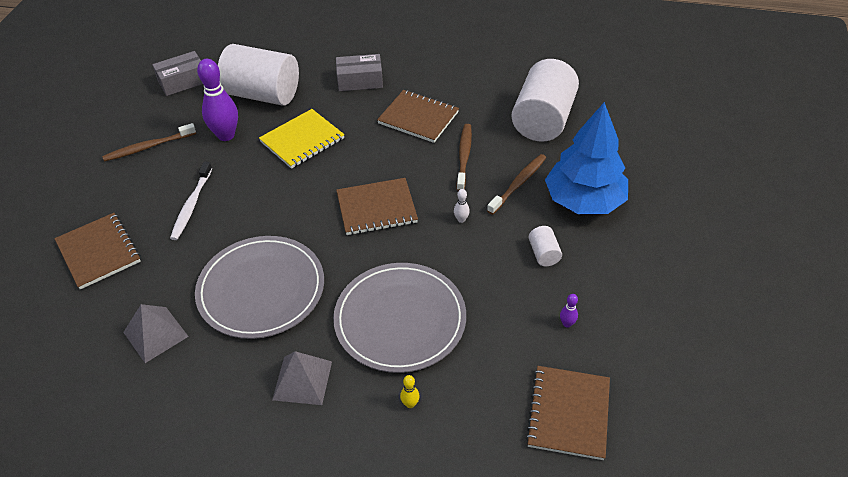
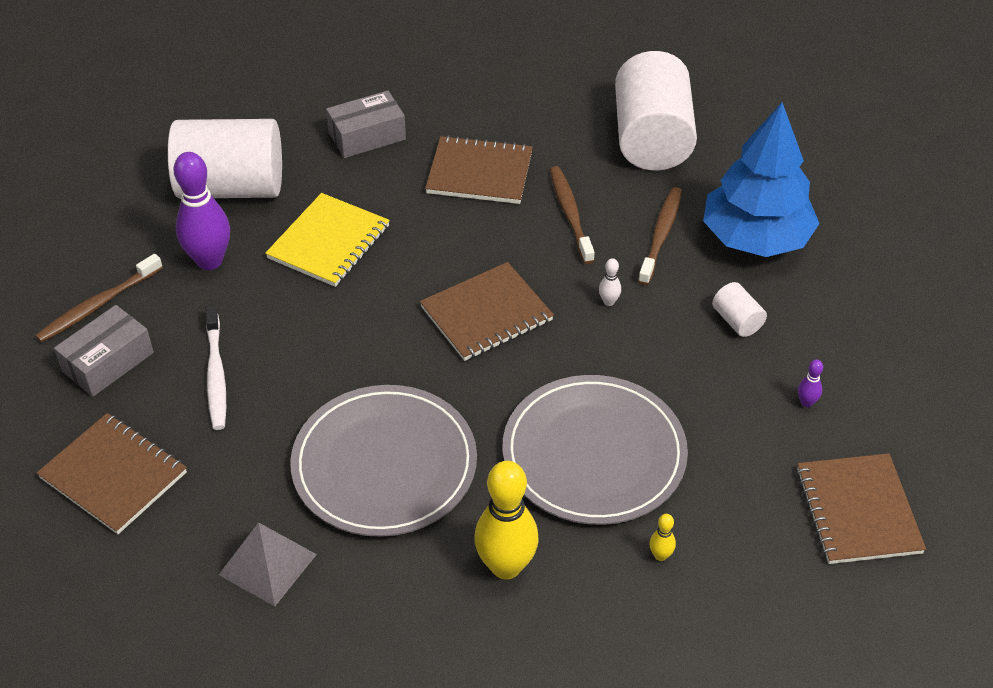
camera: 20 degrees left, 0 degrees up
(183, 81) = (94, 194): grey box -> grey box (108, 362)
(302, 380) = (506, 566): grey pyramid -> yellow bowling pin

